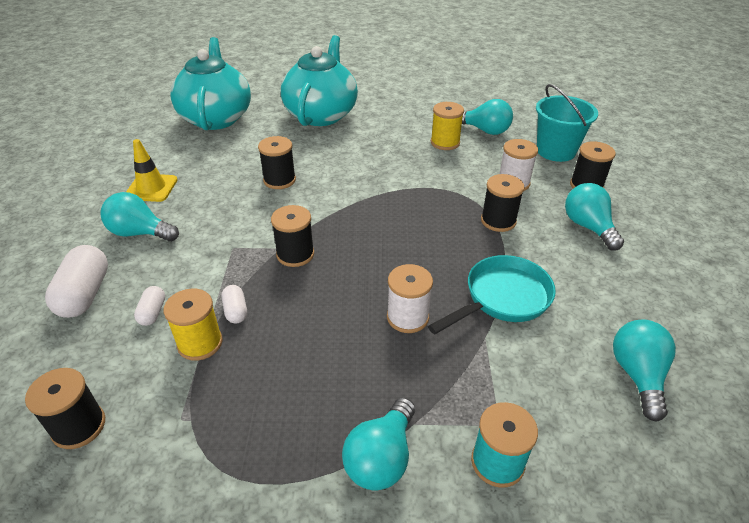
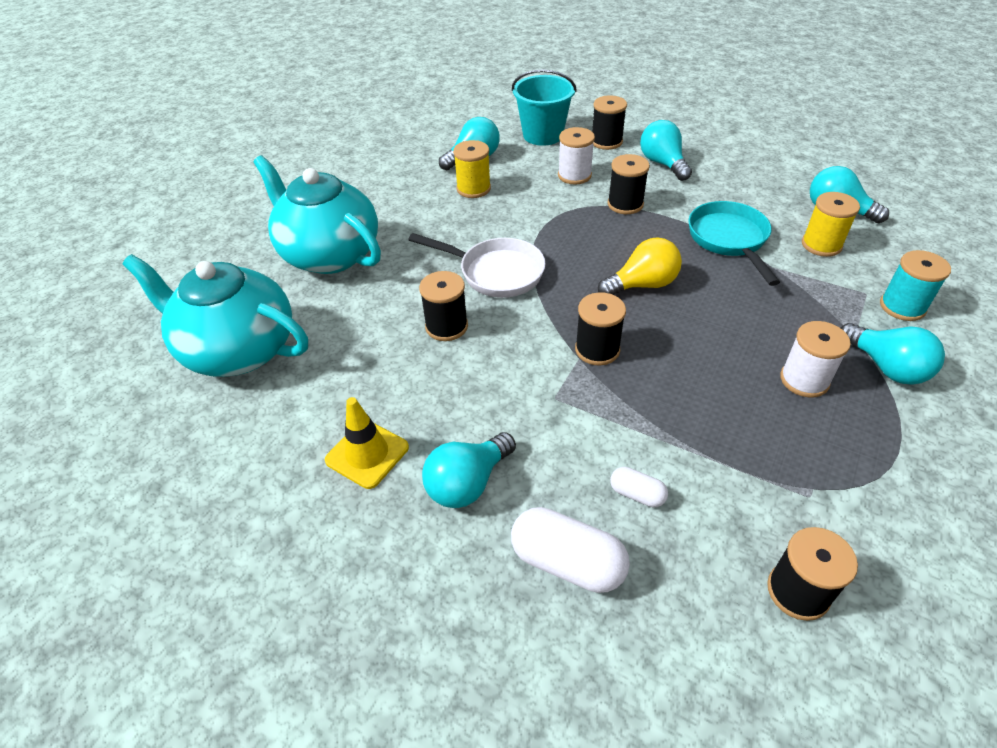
camera: 60 degrees left, 5 degrees up
(200, 343) = (706, 459): yellow spool -> yellow spool (821, 245)
(236, 311) = (667, 419): white capsule -> none
(352, 182) = (496, 272): none -> white pan
(391, 258) = (642, 285): none -> yellow light bulb
(407, 317) = (729, 301): white spool -> white spool (804, 380)
(588, 227) = (663, 163): turquoise light bulb -> turquoise light bulb turned 60 degrees clockwise

